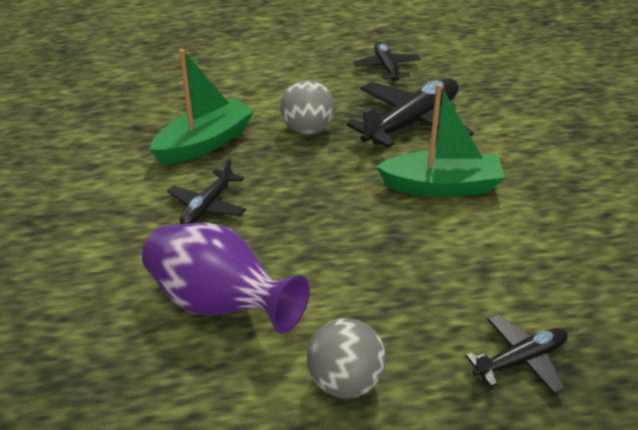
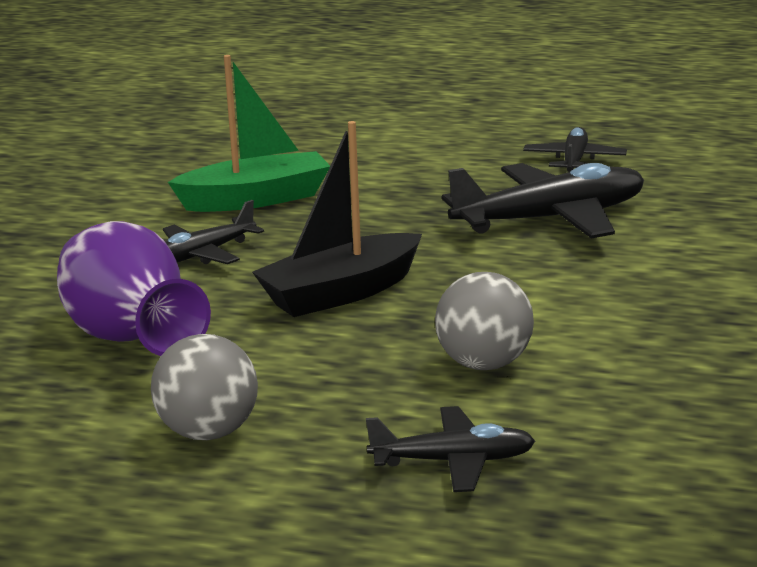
camera: 25 degrees right, 15 degrees down
(307, 129) = (399, 205): grey ball -> grey ball (484, 364)
(331, 221) = (341, 293): none -> black boat
(442, 186) = (525, 285): green boat -> none

